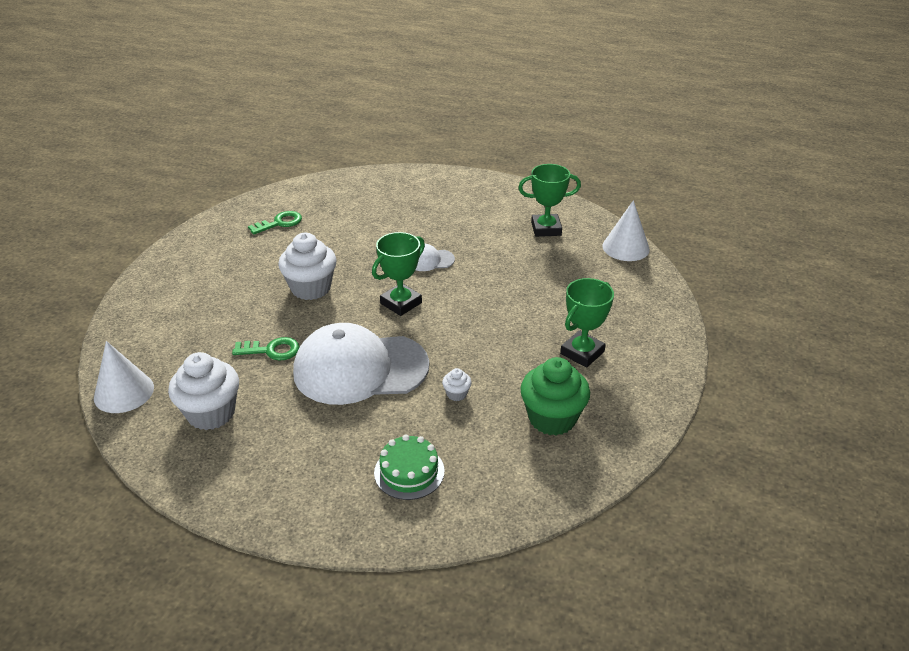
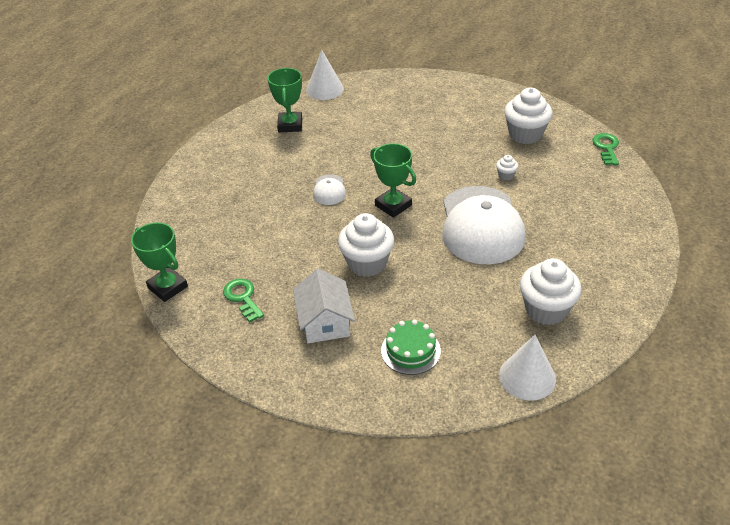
camera: 85 degrees left, 5 degrees up
(238, 267) = (325, 321): none -> white house
(271, 350) = (460, 281): green key -> green key (606, 148)
(409, 472) = (588, 197): green cake -> green cake (410, 351)
(552, 418) = (525, 134): green cupcake -> white cupcake
(582, 352) = (455, 118): green trophy -> green trophy (167, 287)

